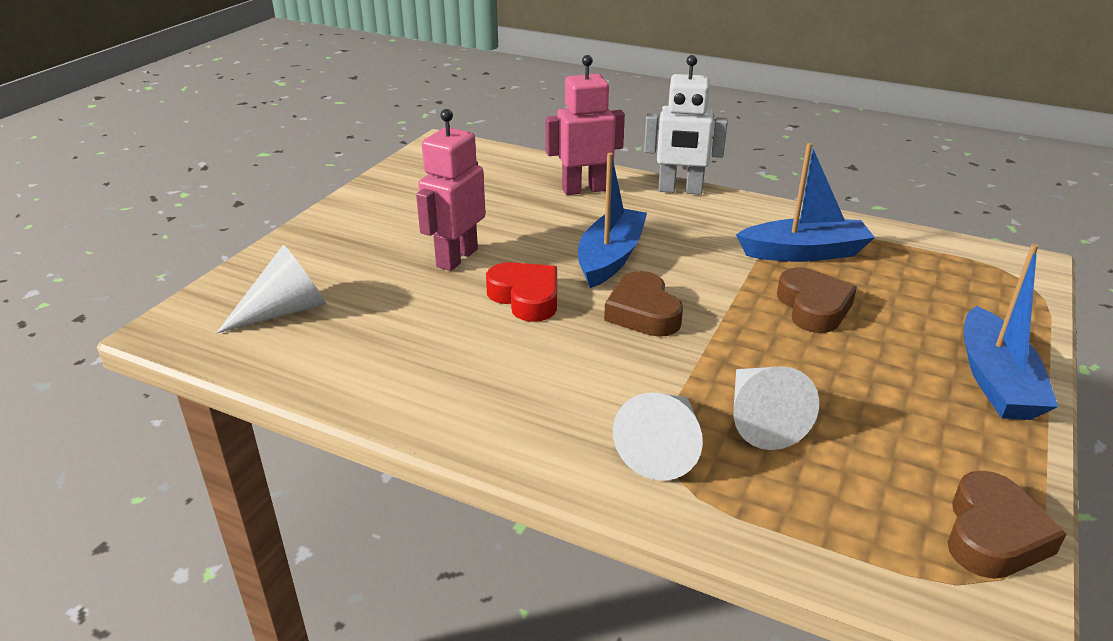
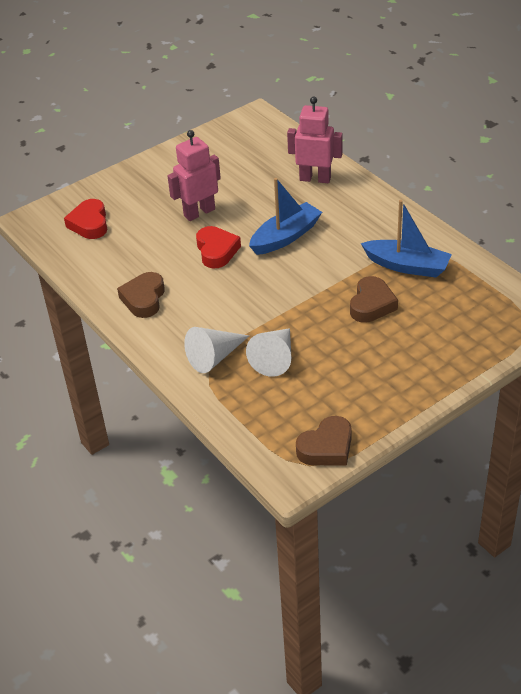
camera: 30 degrees right, 10 degrees up
(285, 310) = (89, 224): white cone -> red heart
(643, 312) = (271, 279): brown heart -> brown heart (144, 299)
(680, 190) = (377, 195): white robot -> none
(996, 380) = (425, 379): blue boat -> none

